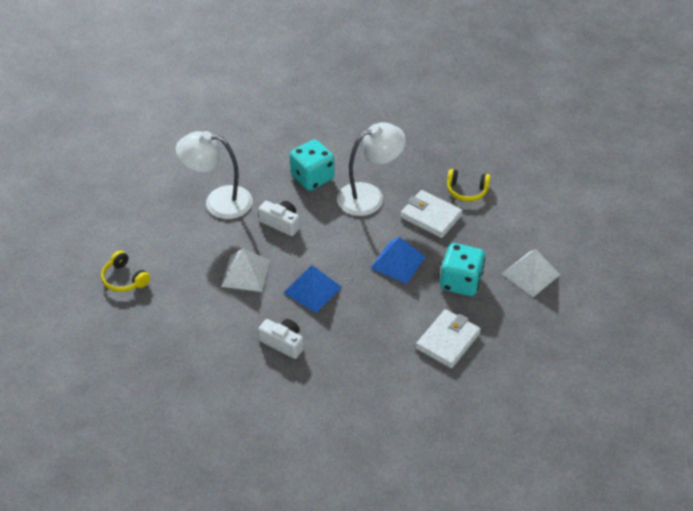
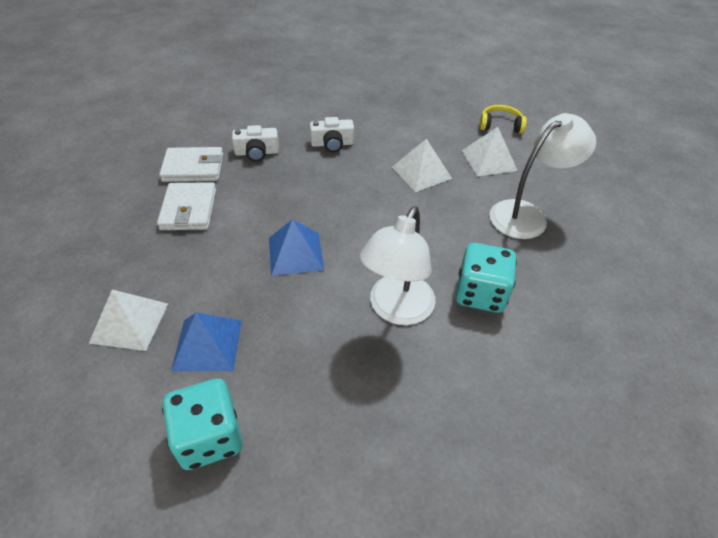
camera: 140 degrees right, 0 degrees up
(182, 254) = (489, 160): none -> white pyramid
(281, 223) = (447, 227): white camera -> white camera (257, 153)
(312, 290) = (351, 188): blue pyramid -> blue pyramid (207, 344)
(431, 216) = (302, 327): white wallet -> white wallet (193, 168)
(460, 282) = (211, 269): turquoise dice -> turquoise dice (209, 437)
(466, 190) = (284, 396): yellow headphones -> none

